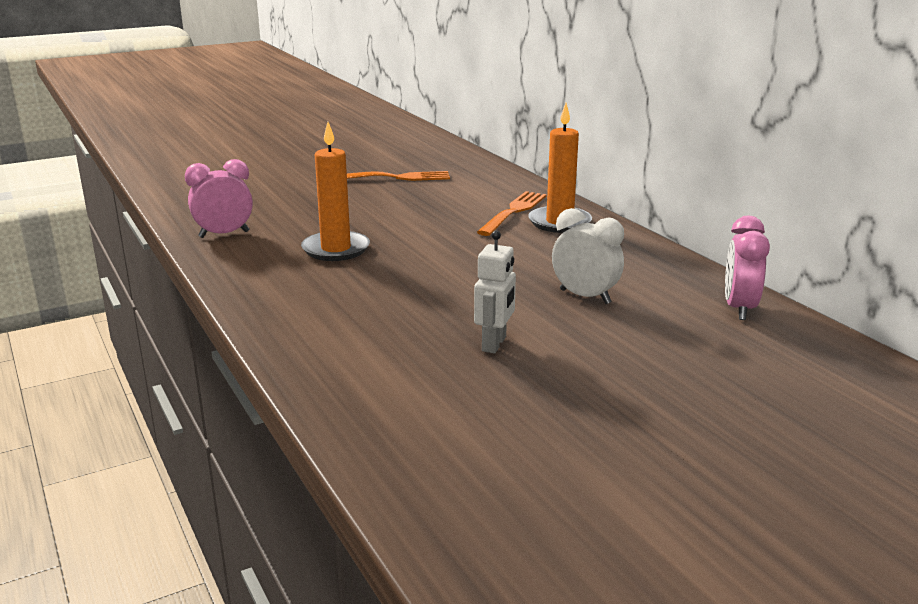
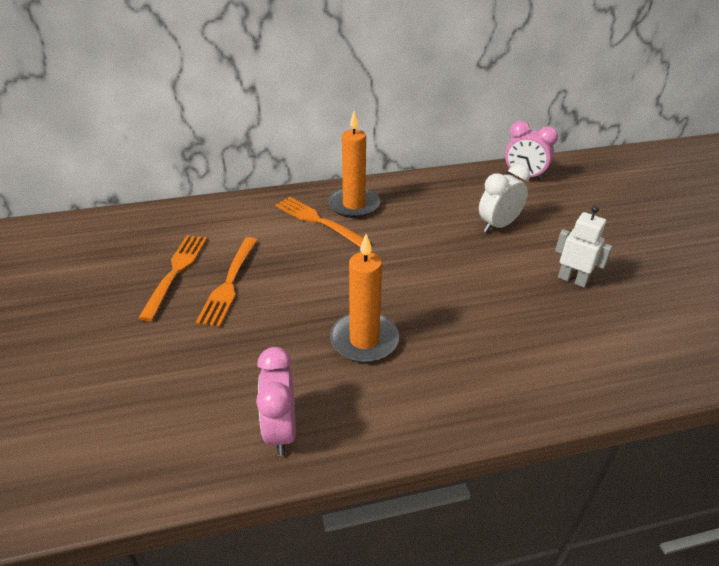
camera: 75 degrees left, 15 degrees up
(390, 195) = (229, 283): none -> orange fork

